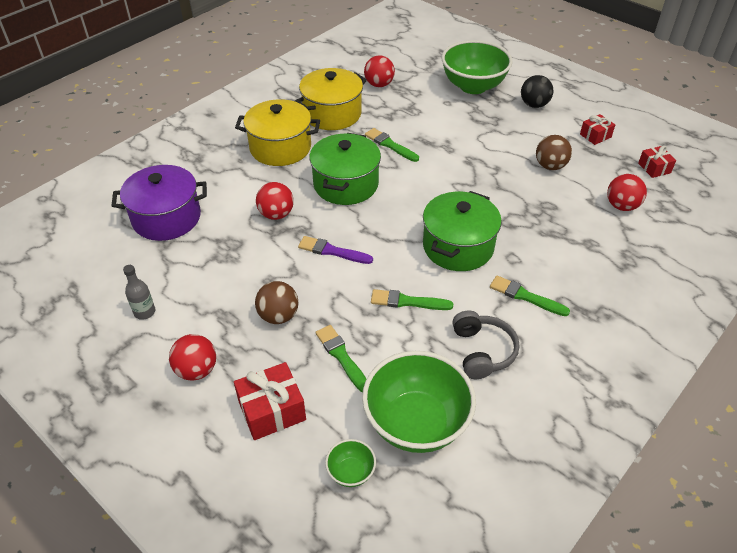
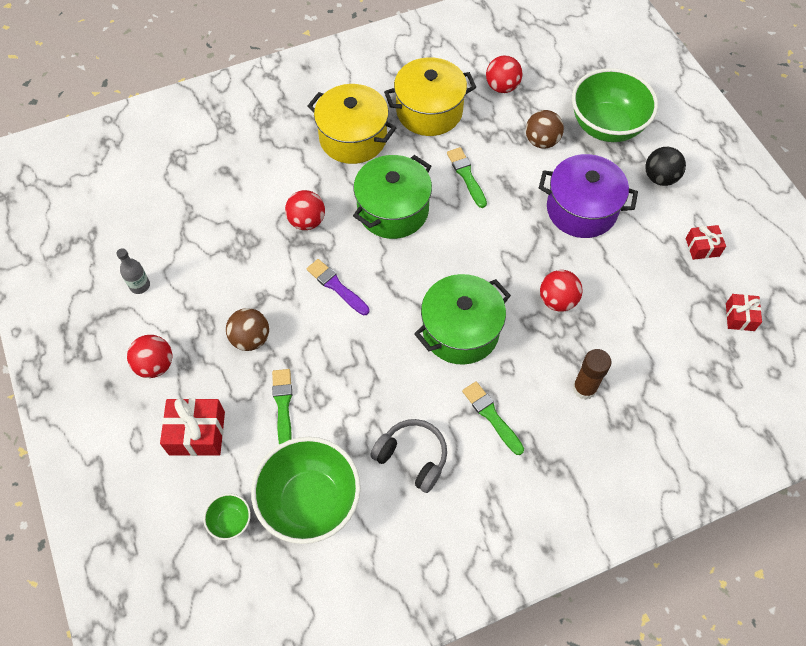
camera: 25 degrees right, 15 degrees up
(166, 218) = (205, 186): purple pot -> purple pot (581, 209)
(407, 301) = (375, 373): green brush -> none
(482, 351) = (412, 457): grey headphones -> grey headphones turned 75 degrees counterclockwise
(550, 166) = (622, 269): brown ball -> brown ball (541, 141)
(582, 251) = (584, 388): none -> brown glue stick
(621, 206) = (666, 351): red ball -> red ball (557, 300)

